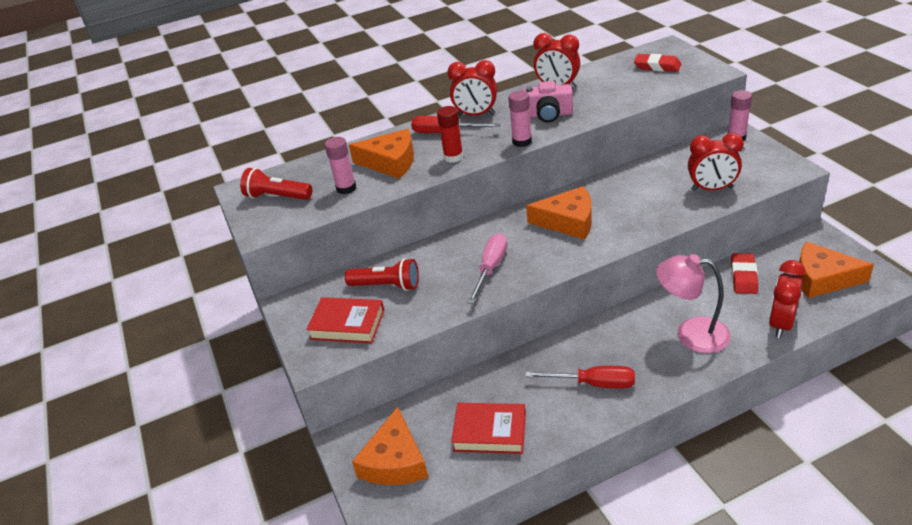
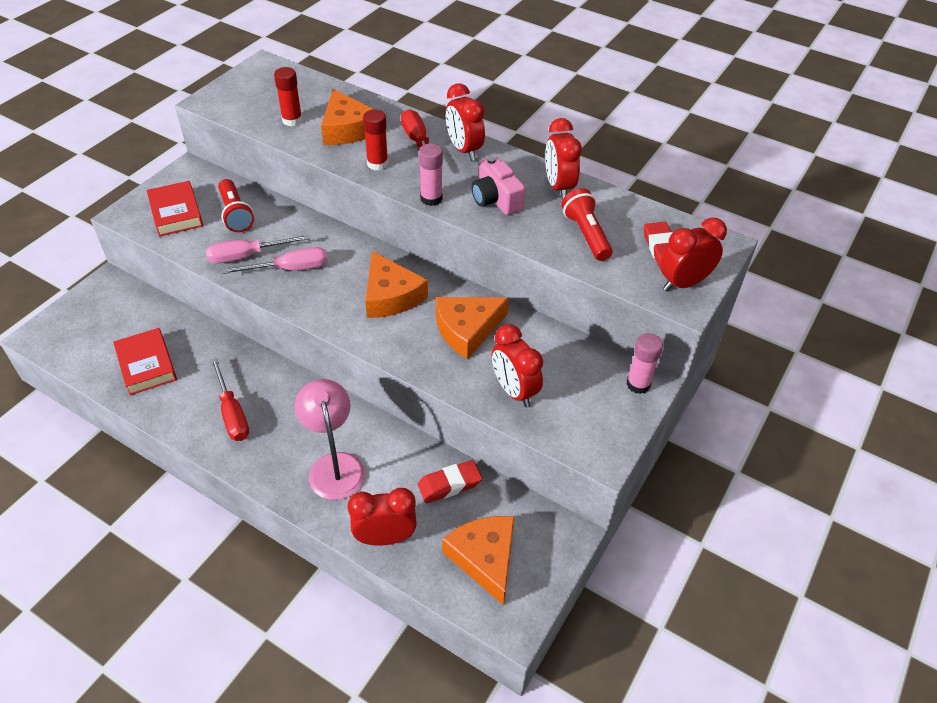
camera: 50 degrees right, 10 degrees up
(277, 197) = (260, 88): red flashlight -> red flashlight (586, 234)
(346, 188) = (292, 120): pink glue stick -> red glue stick
(395, 461) = (95, 320): orange cheese -> orange cheese (467, 330)
(452, 290) = (247, 256): none -> pink screwdriver
(696, 67) = (683, 283): none -> red clock

